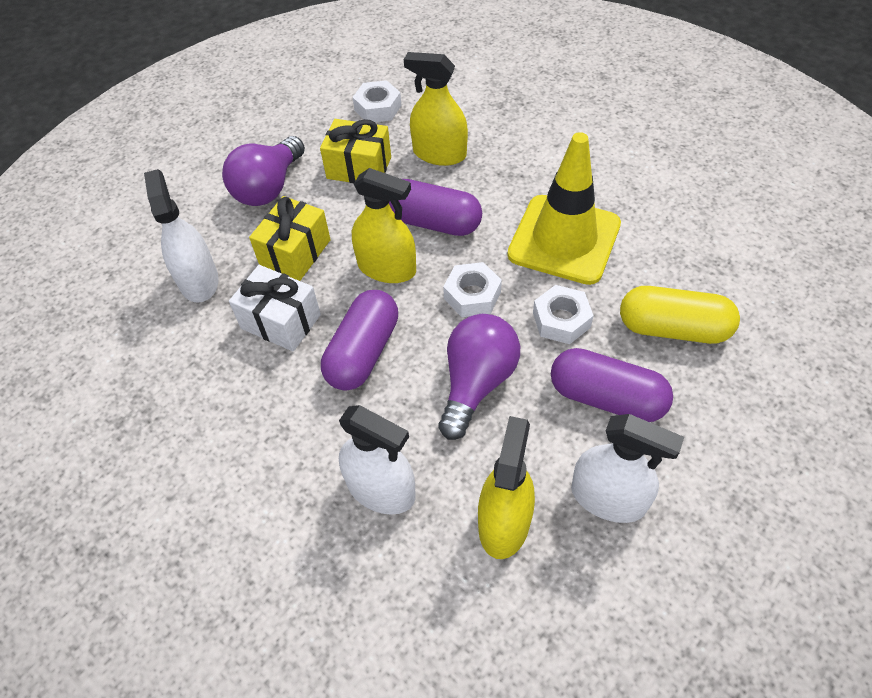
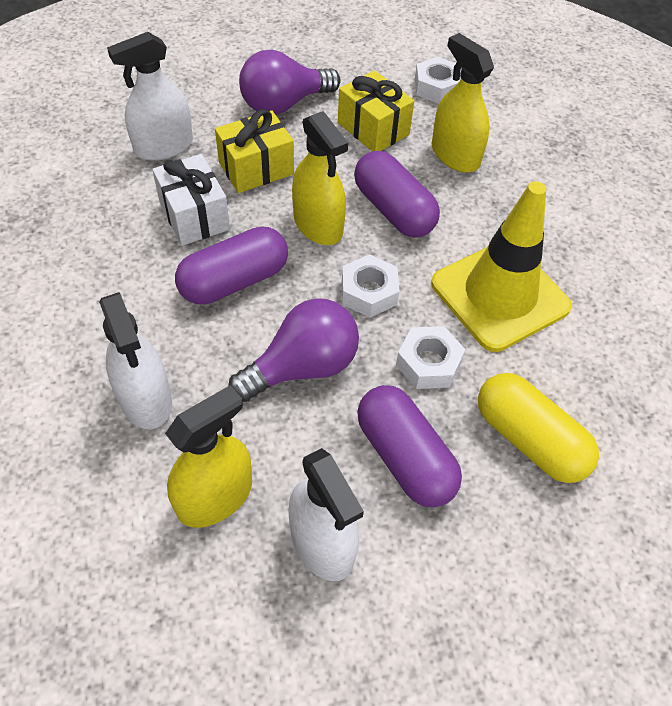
camera: 30 degrees right, 0 degrees up
(198, 281) = (163, 147): white spray bottle -> white spray bottle turned 135 degrees counterclockwise

